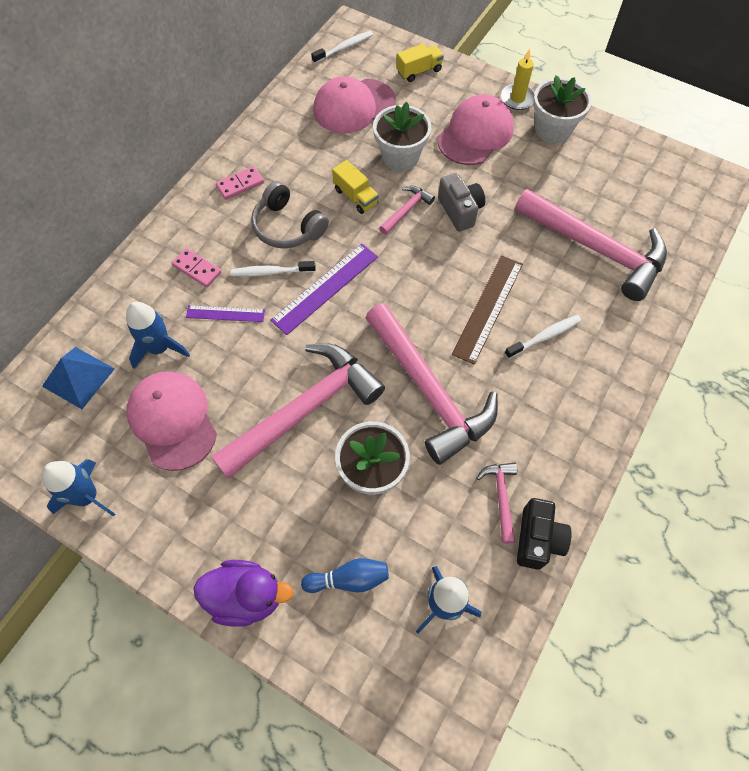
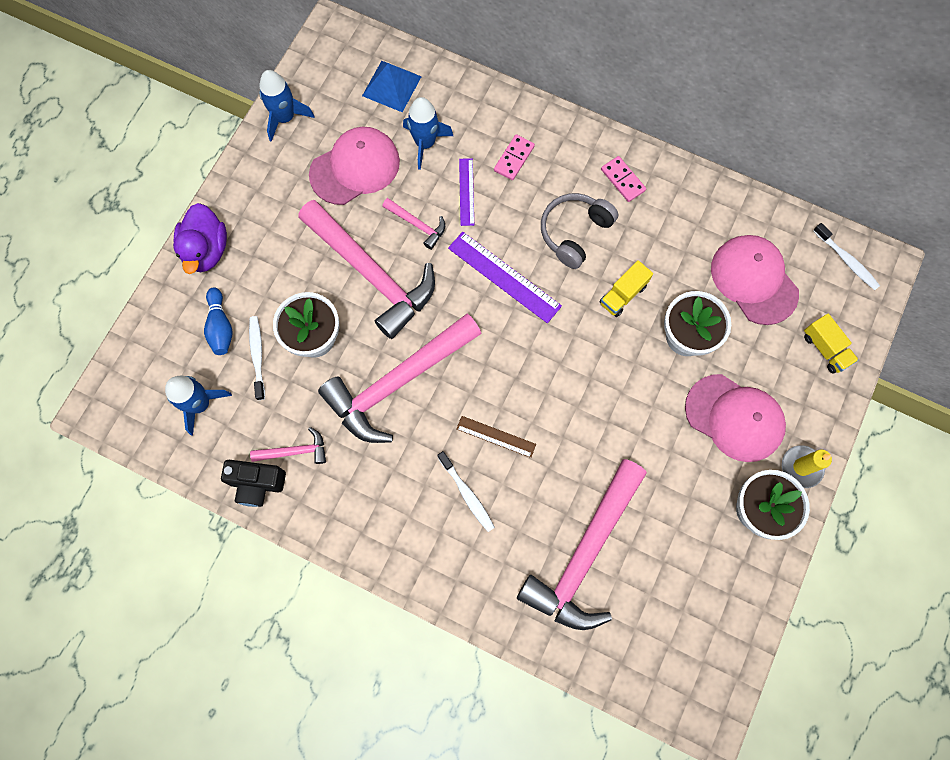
camera: 85 degrees right, 10 degrees up
(271, 272) = (517, 224): white toothbrush -> white toothbrush (257, 356)
(406, 210) = (612, 348): pink hammer -> pink hammer (417, 225)
(460, 211) = (618, 404): grey camera -> none
(488, 308) = (496, 436): brown ruler -> brown ruler, size x0.60

